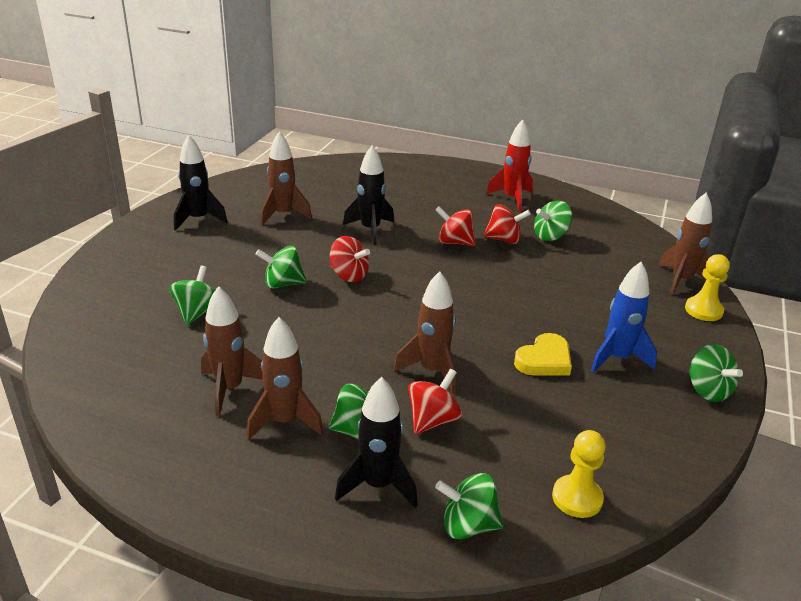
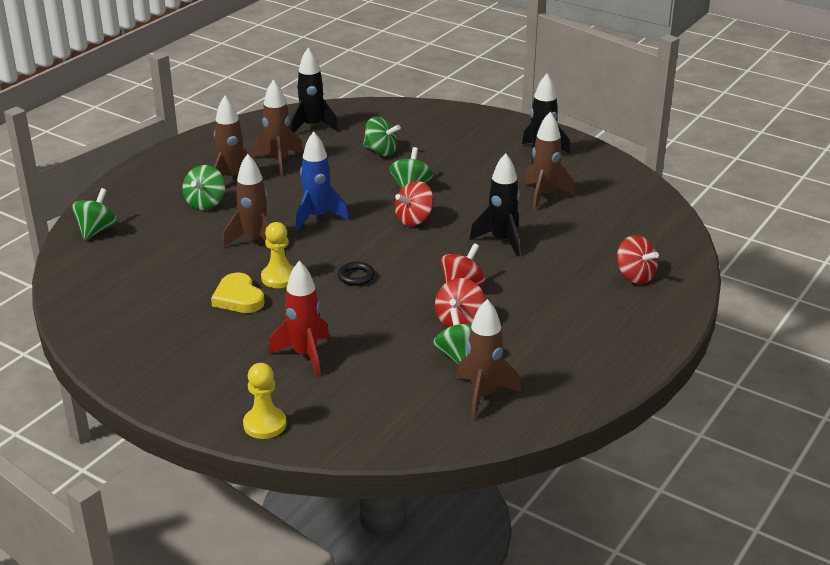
camera: 105 degrees right, 0 degrees up
(378, 485) = (152, 205): black rocket -> black rocket (312, 126)
(433, 420) = (198, 233): red spinning top -> red spinning top (635, 276)
(467, 295) = (356, 276): none -> black ring
(512, 199) = (565, 350): red rocket -> red rocket (305, 355)
(577, 498) = (86, 276): yellow pawn -> yellow pawn (279, 278)
(617, 358) = (219, 339): blue rocket -> blue rocket (318, 217)
(681, 280) = (328, 429): brown rocket -> brown rocket (483, 395)
(707, 390) = (147, 377): green spinning top -> none

